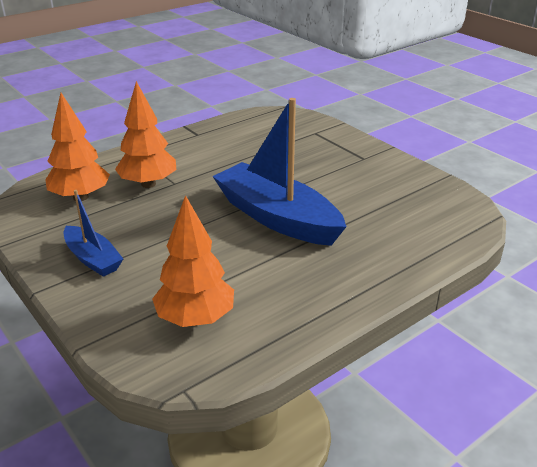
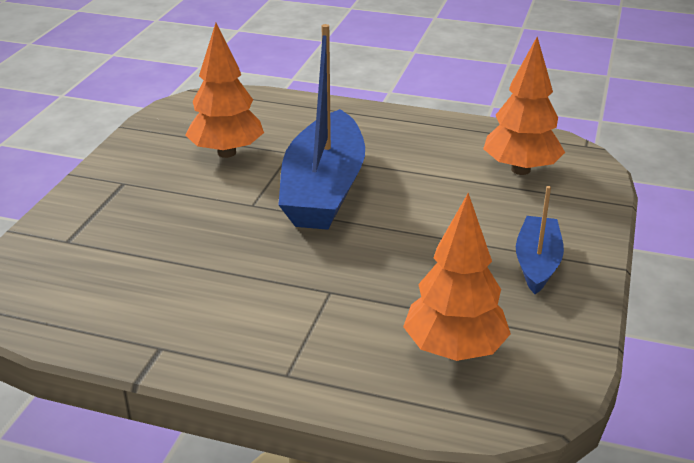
camera: 125 degrees left, 0 degrees up
(148, 184) = (357, 310): orange tree -> orange tree (227, 153)

